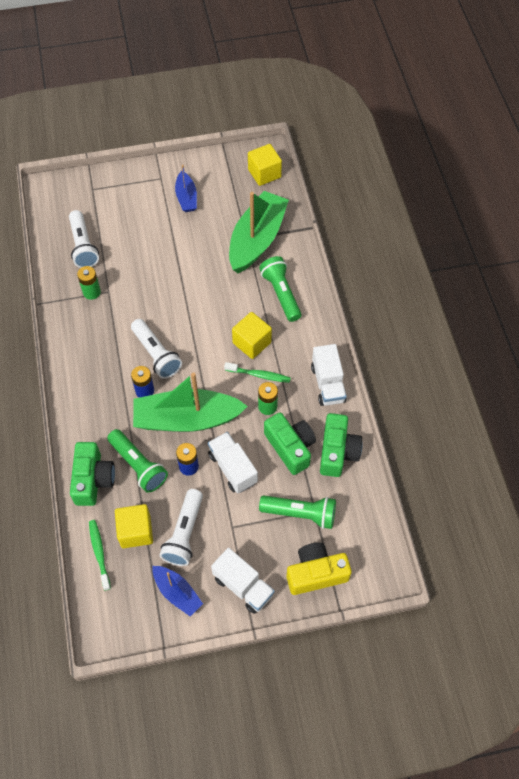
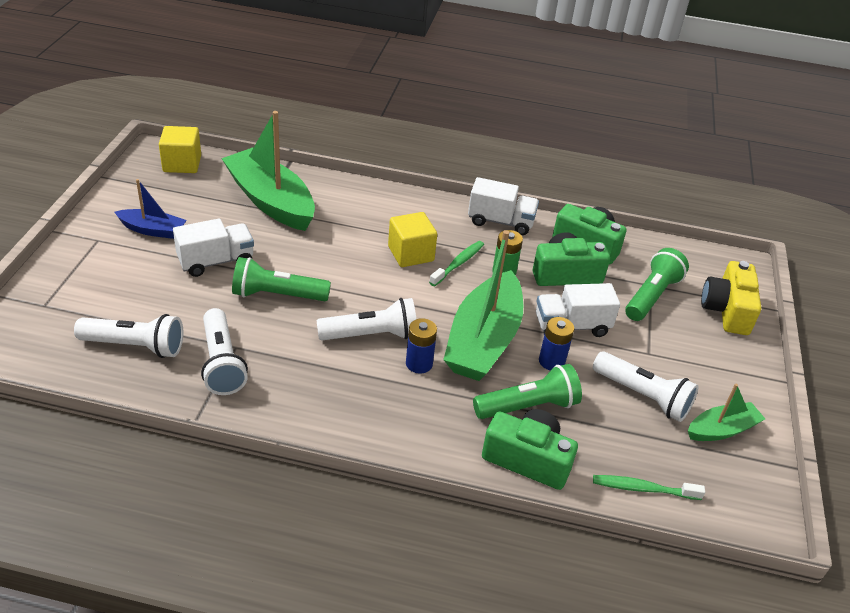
camera: 70 degrees left, 20 degrees down
(91, 292) = (222, 363): green battery -> white flashlight
(136, 531) = (624, 441): yellow cube -> none
(177, 593) = (721, 430): blue boat -> green boat
(243, 586) = (727, 370): white truck -> white truck (216, 261)
(281, 294) = (360, 211): green flashlight -> green flashlight (277, 295)

